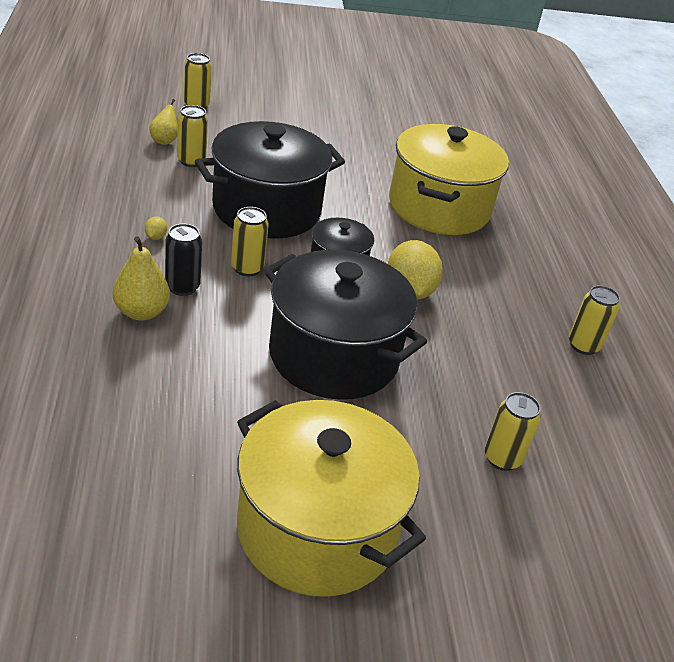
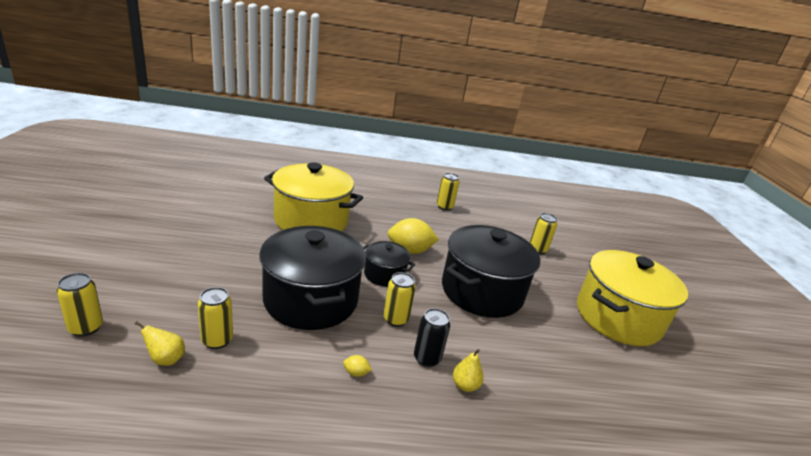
camera: 85 degrees left, 10 degrees down
(141, 312) = (465, 385): yellow pear -> yellow pear, size x0.66

